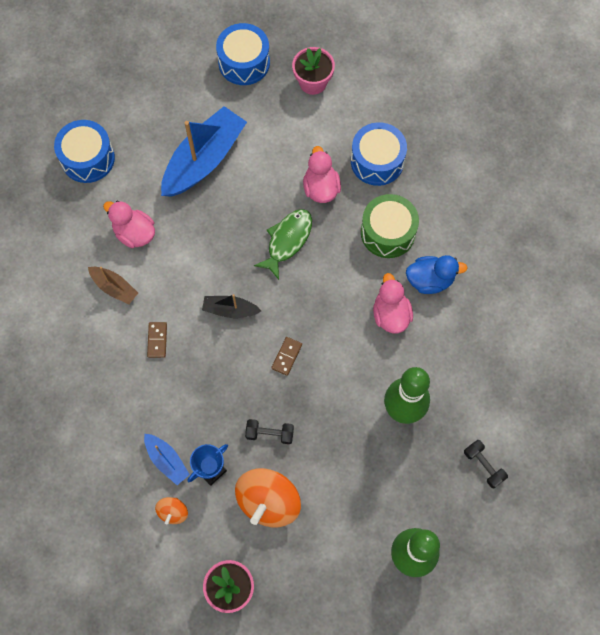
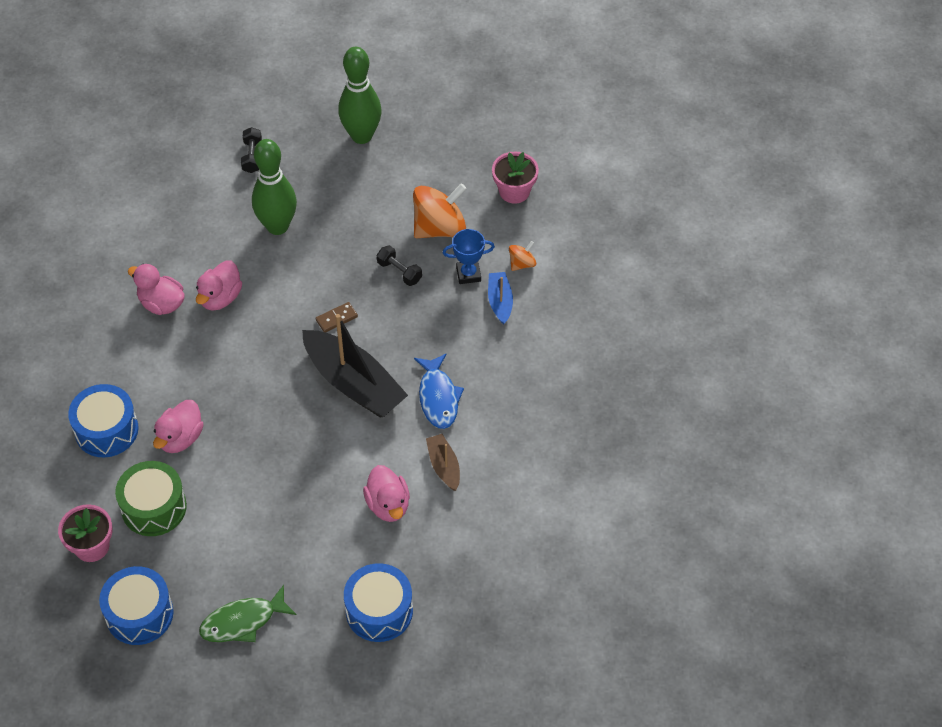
camera: 145 degrees left, 15 degrees down
(157, 340) = (438, 397): brown domino -> blue fish
(204, 160) = (265, 535): blue boat -> none
(230, 310) = (354, 384): black boat -> black boat, size x2.04
(287, 241) = (253, 410): green fish -> green fish (242, 621)
(388, 232) = (158, 363): green drum -> green drum (154, 507)
(430, 280) = (161, 303): blue duck -> pink duck

